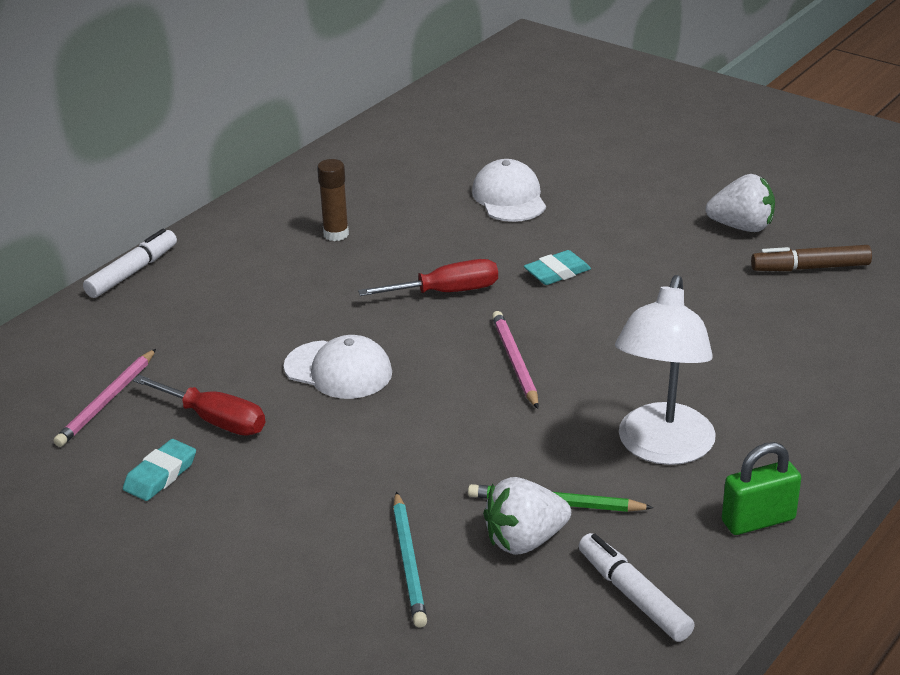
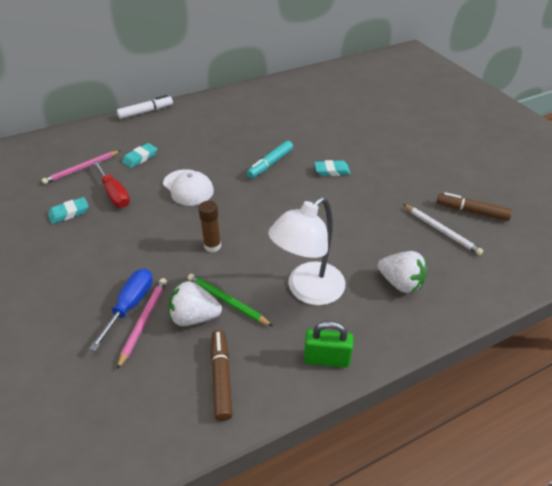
camera: 25 degrees right, 10 degrees up
(202, 350) = (140, 158): none -> turquoise eraser
(336, 234) = (244, 119): brown glue stick -> brown glue stick (212, 246)
(409, 562) = (130, 305): turquoise pencil -> blue screwdriver
(447, 292) = (270, 164): red screwdriver -> turquoise marker
(509, 197) = (339, 125): white cap -> none
(514, 362) = (272, 212): pink pencil -> pink pencil (143, 321)
(633, 596) = (221, 377): white marker -> brown marker
(742, 227) = (449, 176): white strawberry -> white strawberry (400, 283)
(788, 307) = (441, 230): none -> white pencil

